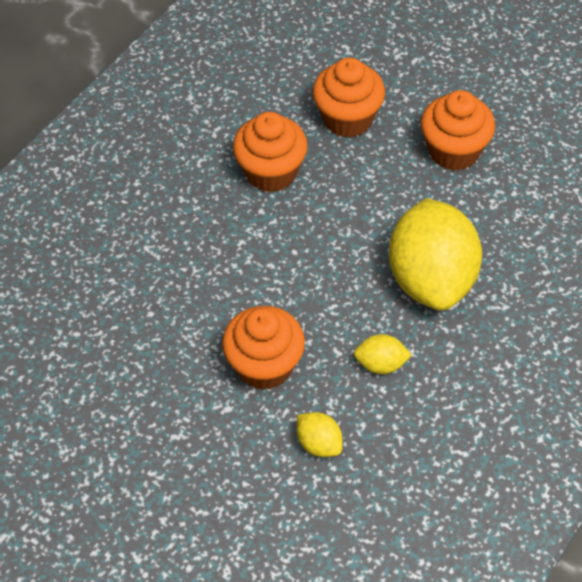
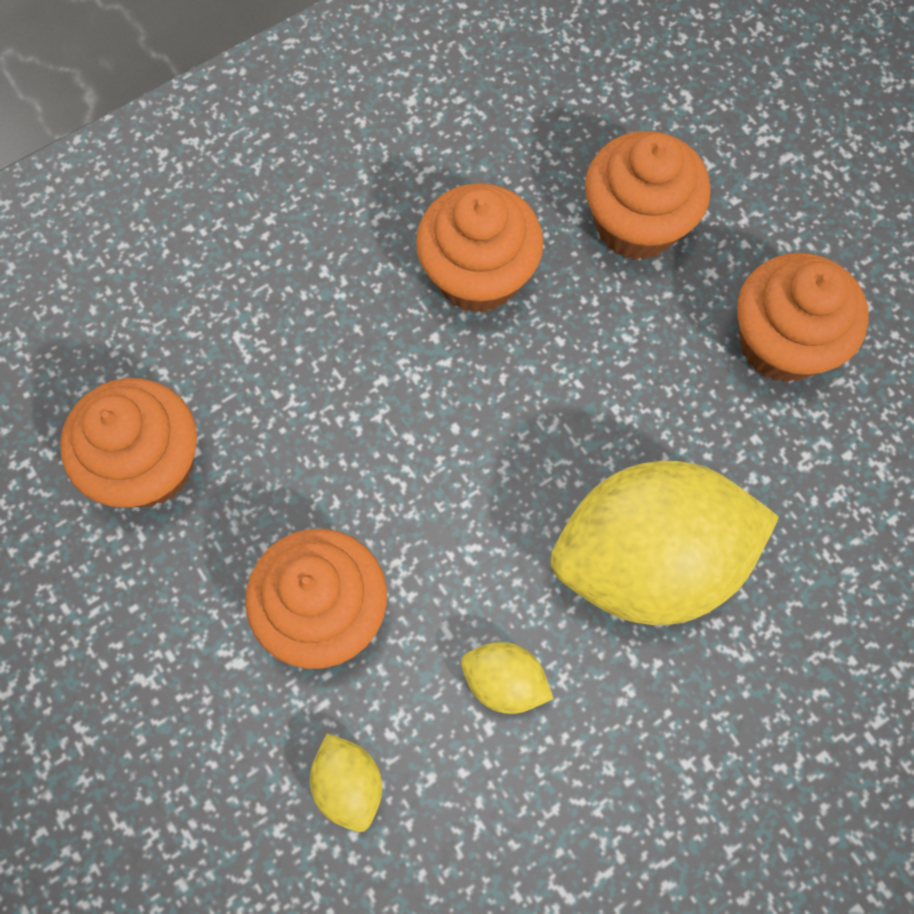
camera: 20 degrees right, 15 degrees up
(127, 329) = (149, 465): none -> orange cupcake
(431, 279) = (649, 560): yellow lemon -> yellow lemon turned 60 degrees clockwise

